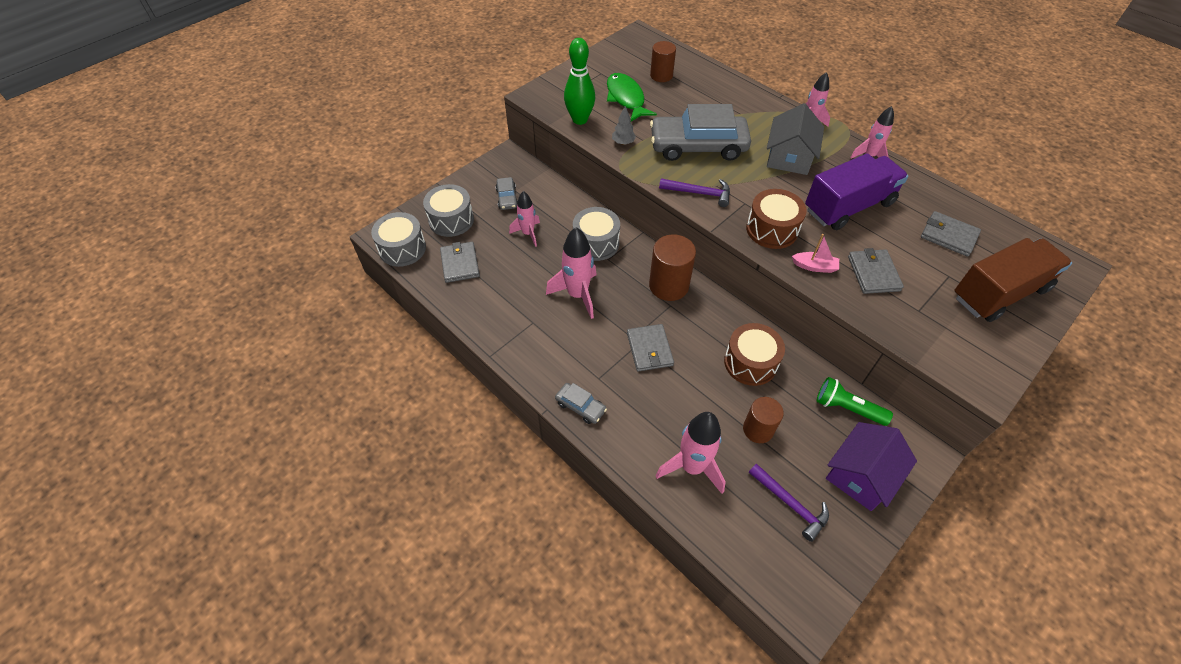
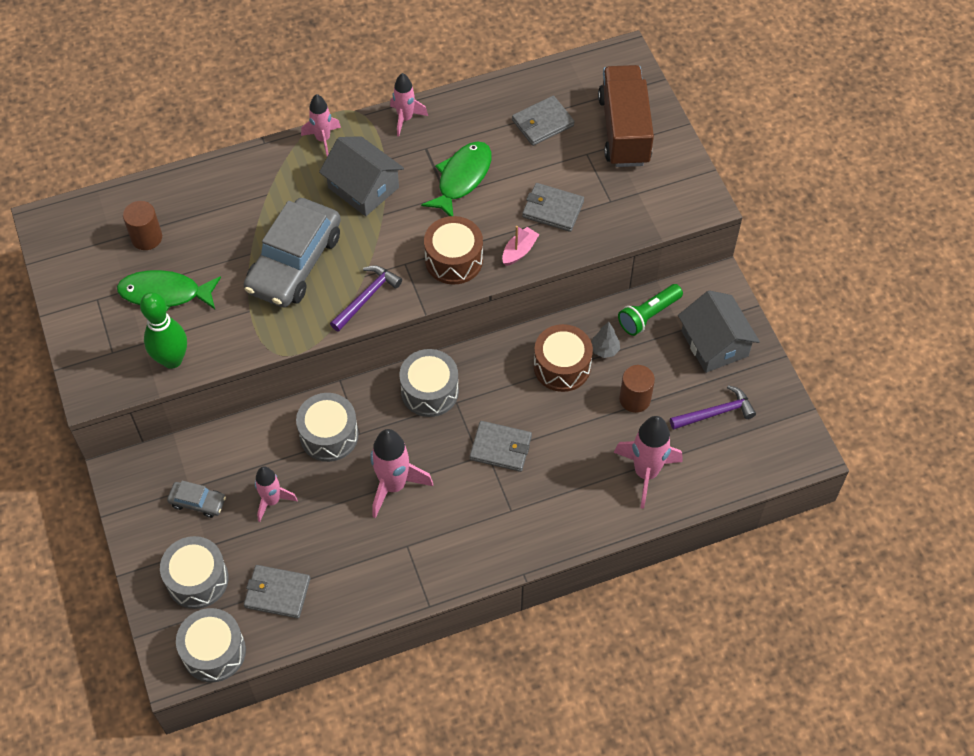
camera: 65 degrees left, 5 degrees up
(580, 406) = (536, 541): grey car -> none
(623, 143) = (242, 332): grey tree -> grey tree (604, 350)
(668, 285) = (429, 391): brown cylinder -> grey drum
(848, 207) = (462, 178): purple truck -> green fish
(861, 475) = (714, 343): purple house -> grey house

